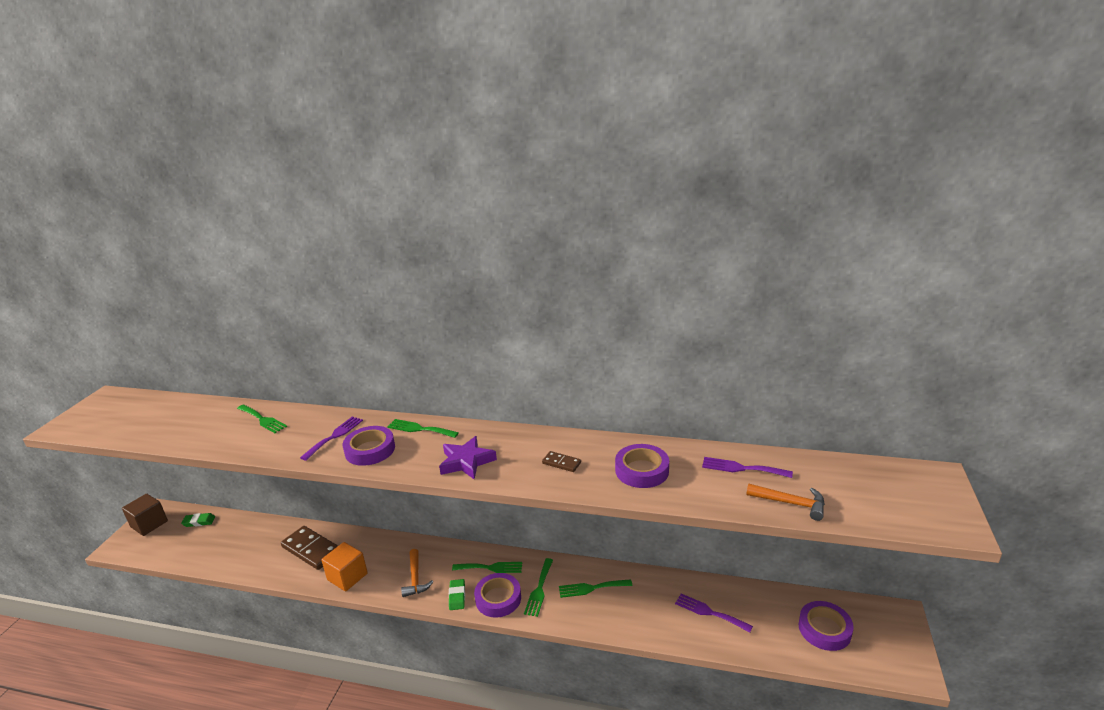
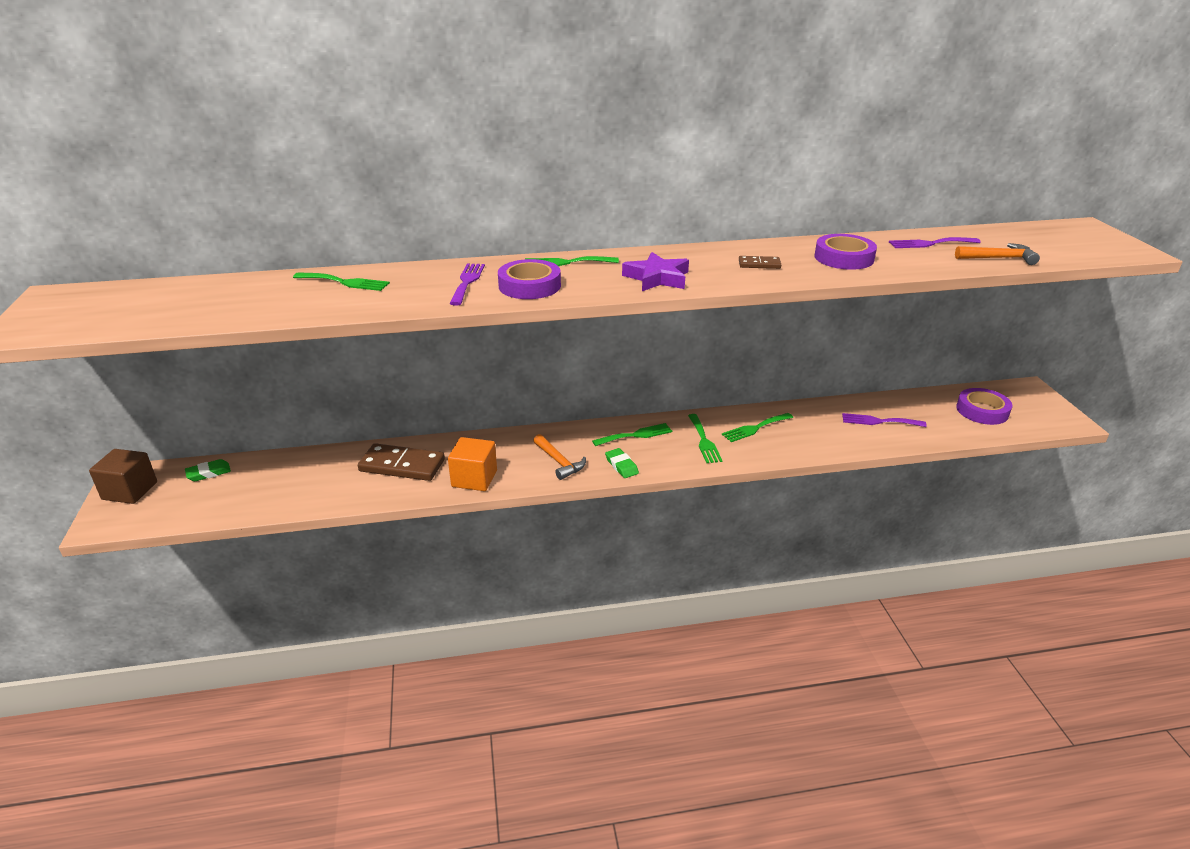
camera: 25 degrees left, 5 degrees up
(498, 598) = (668, 457): purple tape -> none

